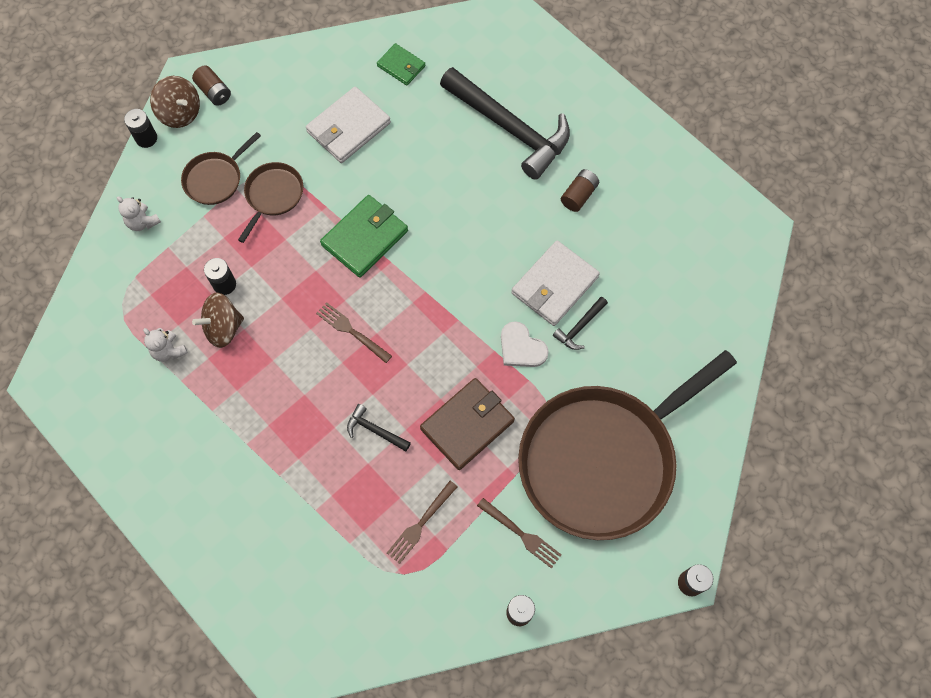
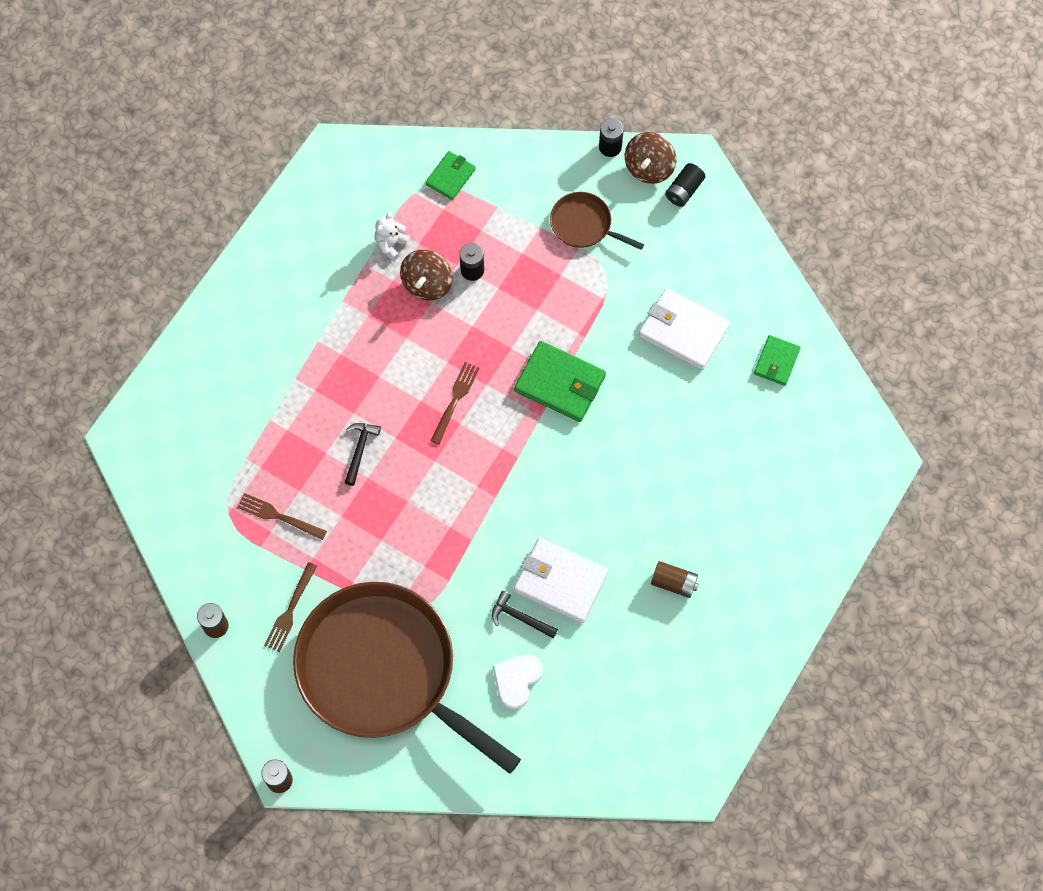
camera: 75 degrees right, 0 degrees up
(119, 280) = (450, 177): none -> green wallet
(143, 222) = (517, 176): white teddy bear -> none
(214, 92) = (684, 190): brown battery -> black battery
(223, 328) = (427, 284): brown spinning top -> brown spinning top turned 120 degrees counterclockwise
(273, 195) = (581, 283): brown pan -> none
(467, 424) = (387, 533): brown wallet -> none
(510, 128) = (734, 492): black hammer -> none
(521, 347) = (481, 565): white heart -> white heart (516, 680)

